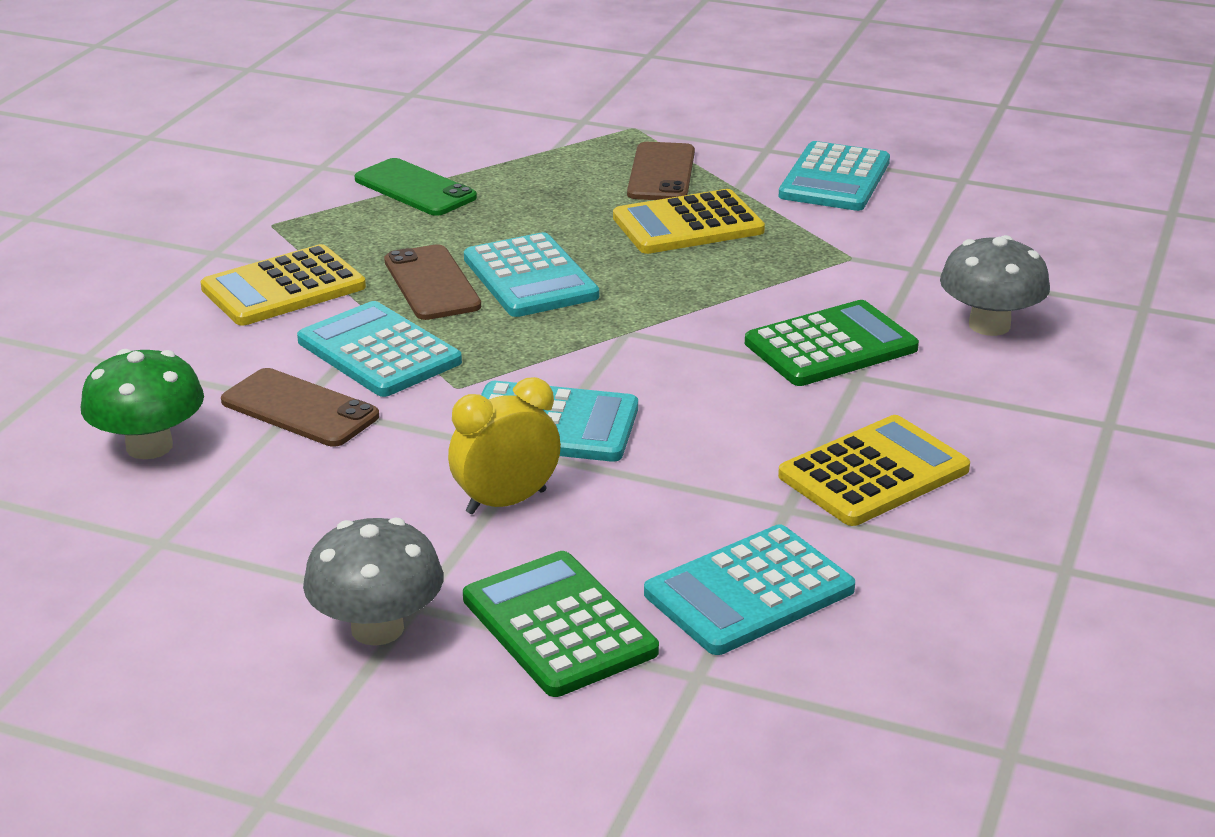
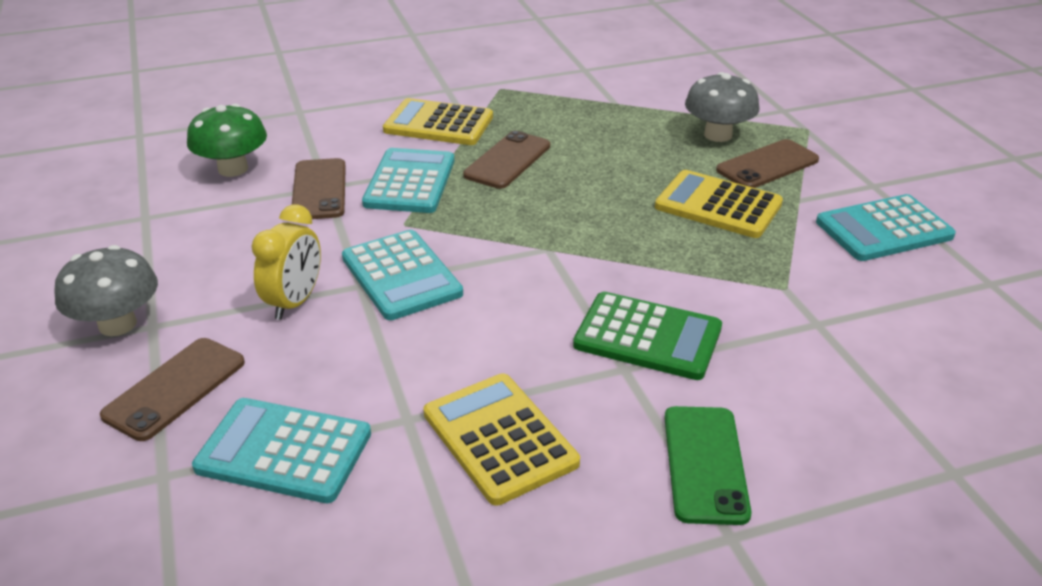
camera: 50 degrees right, 5 degrees up
(415, 188) = (606, 104): green phone -> green phone (705, 464)
(506, 502) = (294, 302): yellow clock -> yellow clock turned 90 degrees clockwise
(530, 277) = (562, 186): turquoise calculator -> none
(559, 625) = (175, 388): green calculator -> brown phone
(874, 473) = (499, 438): yellow calculator -> yellow calculator turned 135 degrees counterclockwise
(989, 325) = (790, 398): grey mushroom -> grey mushroom (718, 135)

